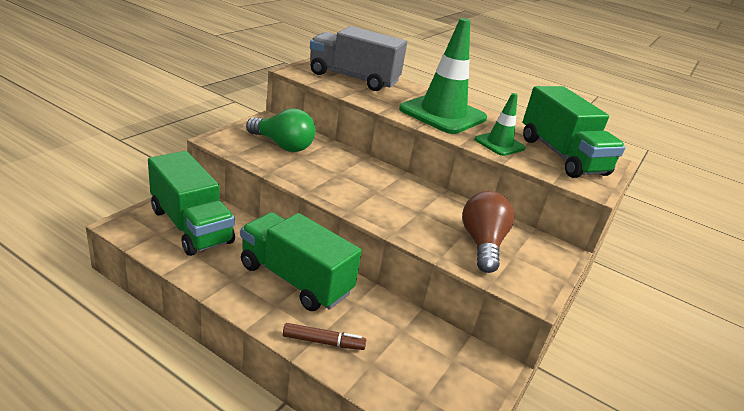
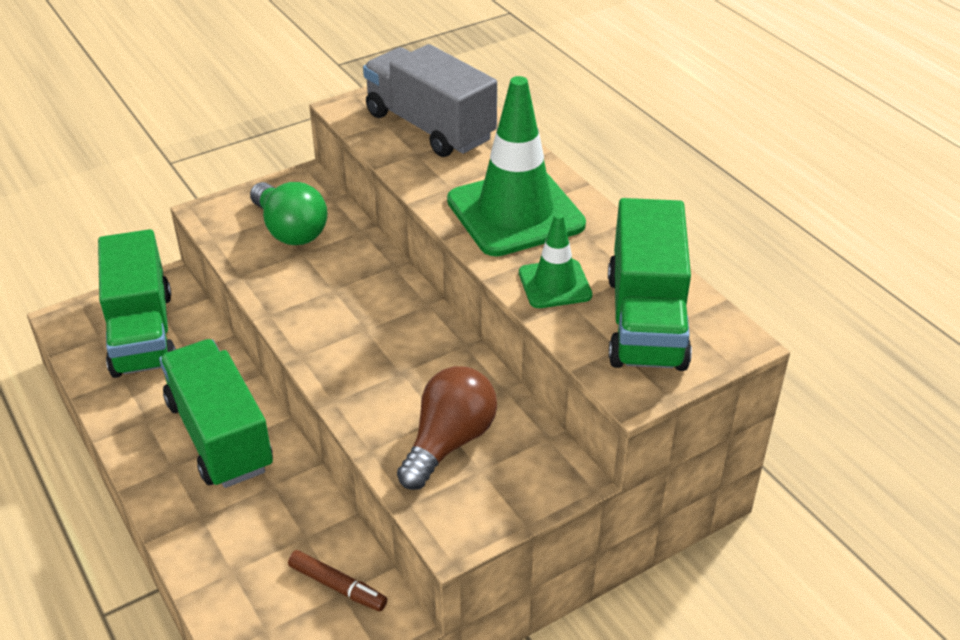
camera: 30 degrees right, 10 degrees up
(323, 342) = (196, 528): brown marker -> brown marker (338, 586)

